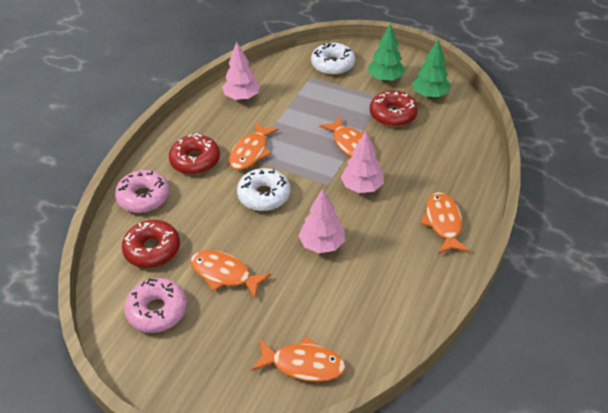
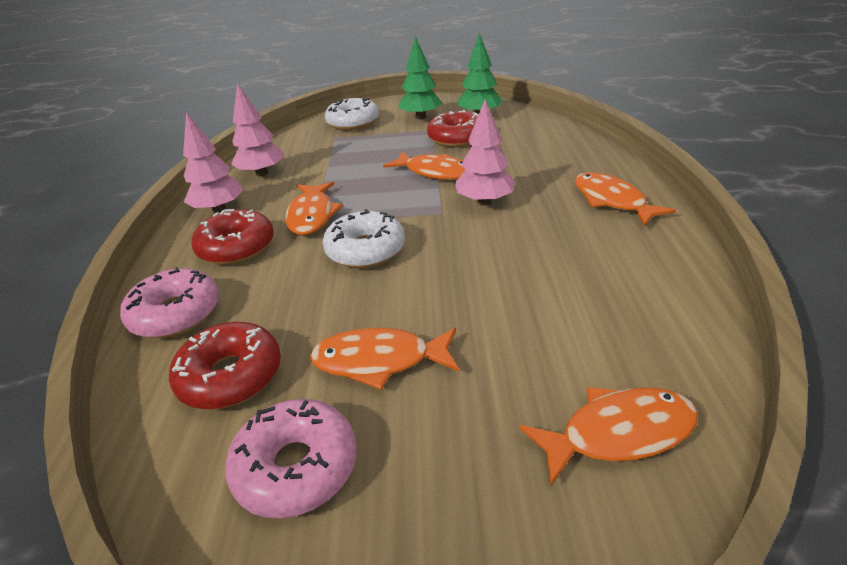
camera: 25 degrees left, 10 degrees down
(322, 244) = (491, 271): pink tree -> pink tree (219, 209)

